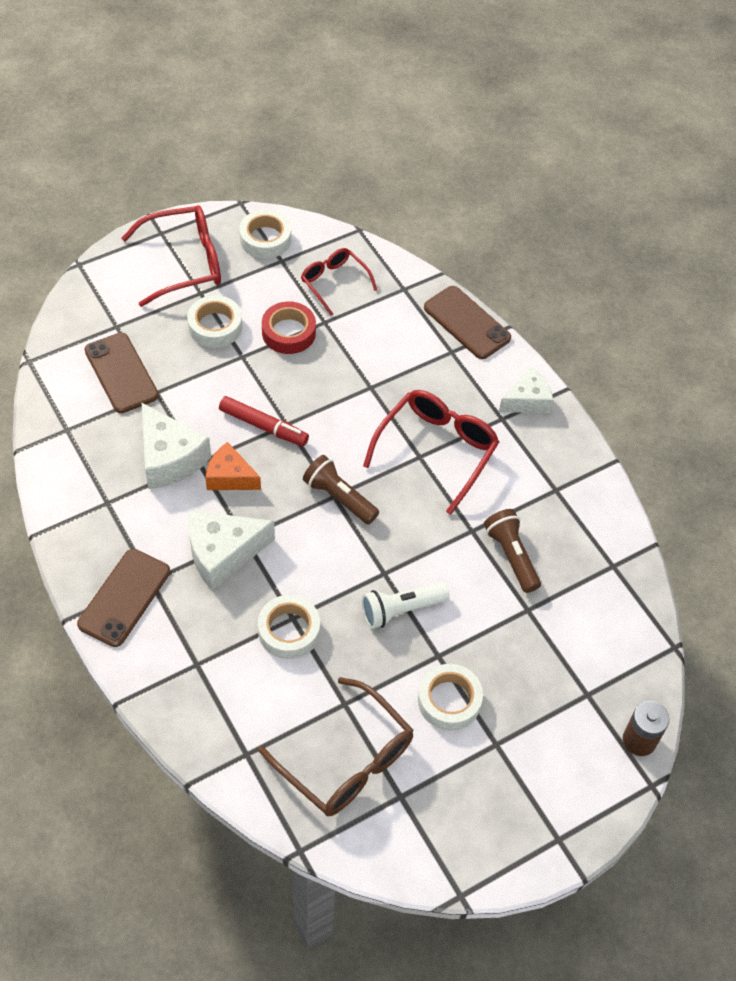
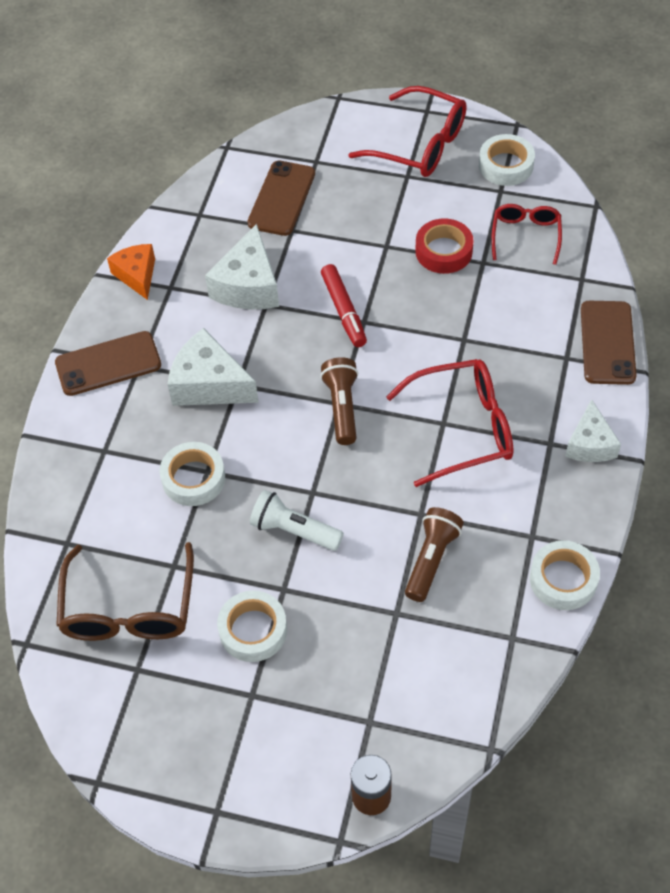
camera: 50 degrees right, 0 degrees up
(215, 326) = (390, 209): white tape -> white tape (563, 579)
(230, 477) = (276, 331): orange cheese -> orange cheese (137, 275)
(527, 400) = (590, 444): white cheese -> white cheese turned 75 degrees clockwise

